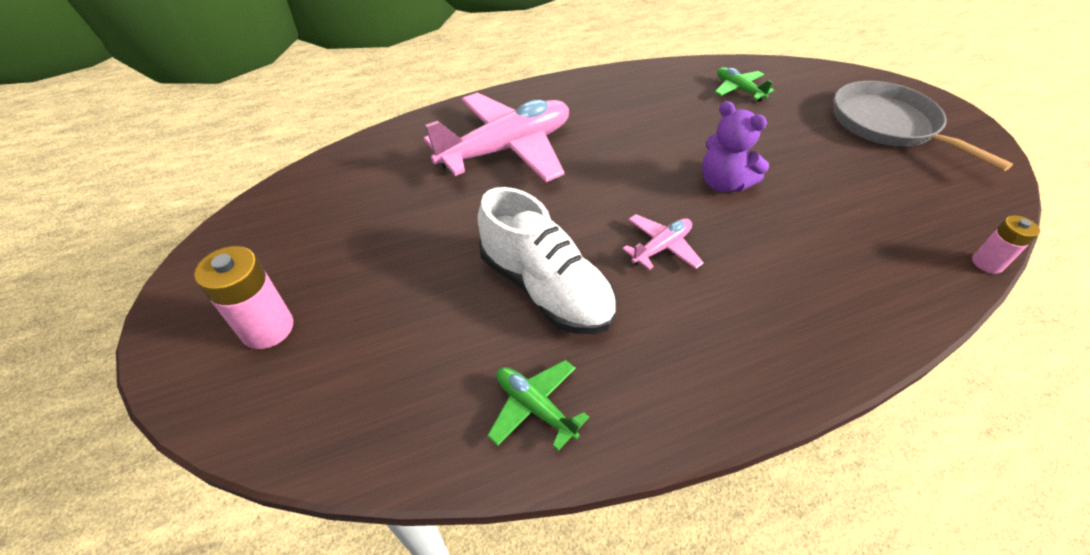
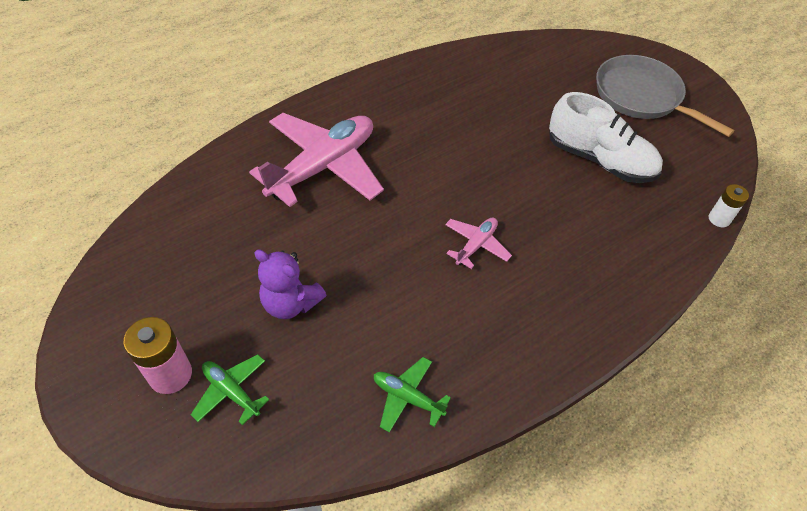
camera: 15 degrees left, 5 degrees up
(545, 288) = (391, 298): white shoe -> white shoe (599, 160)
(723, 183) = (516, 175): purple teddy bear -> purple teddy bear (291, 303)
(739, 90) = (515, 74): green plane -> green plane (231, 392)
(987, 263) = (719, 219): pink battery -> white battery

